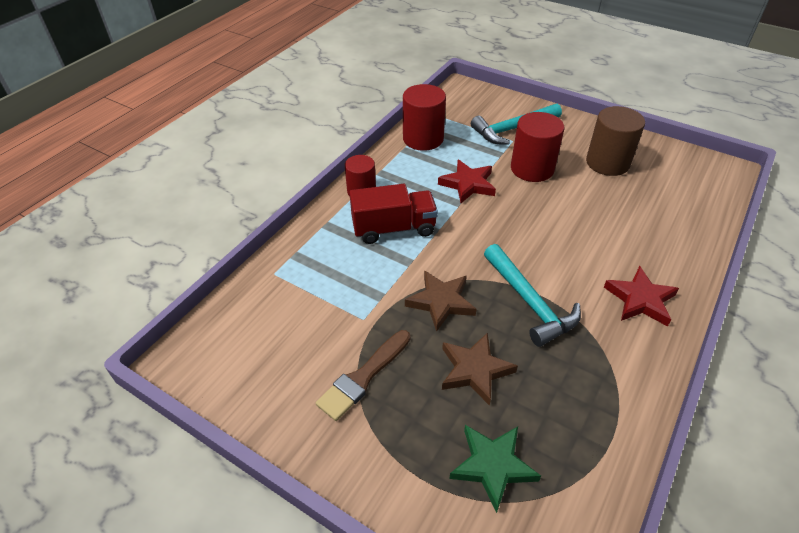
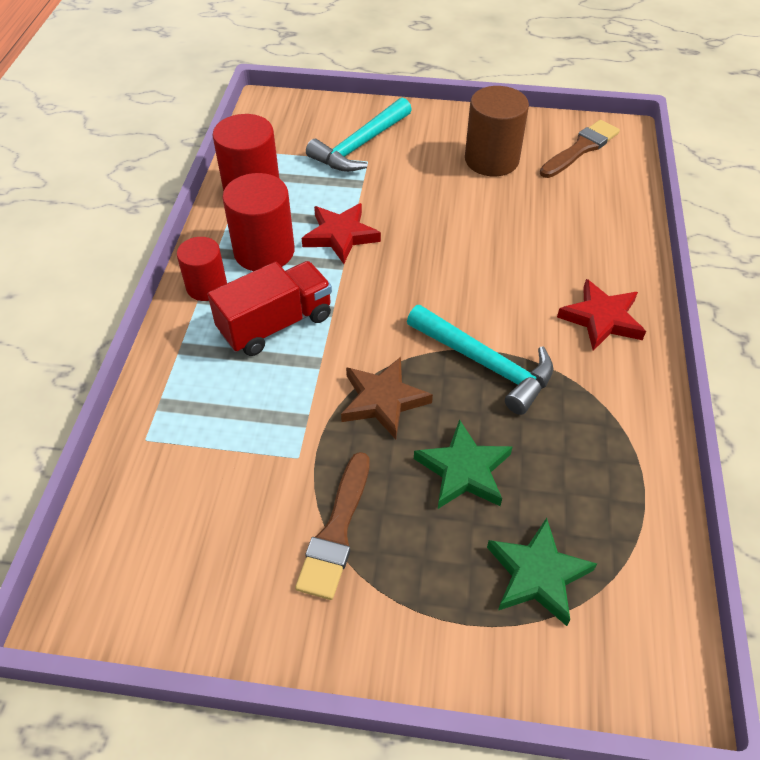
camera: 25 degrees left, 5 degrees up
(475, 370) = (464, 470): brown star -> green star
(532, 169) = (408, 192): red cylinder -> red cylinder (264, 251)
(685, 173) = (581, 148): none -> brown brush

